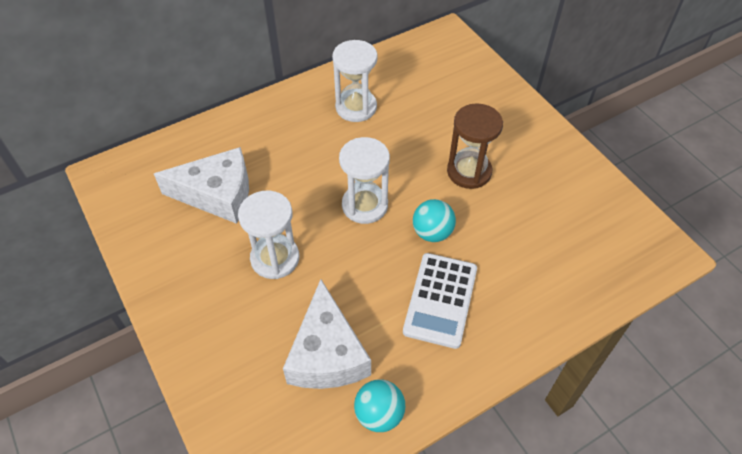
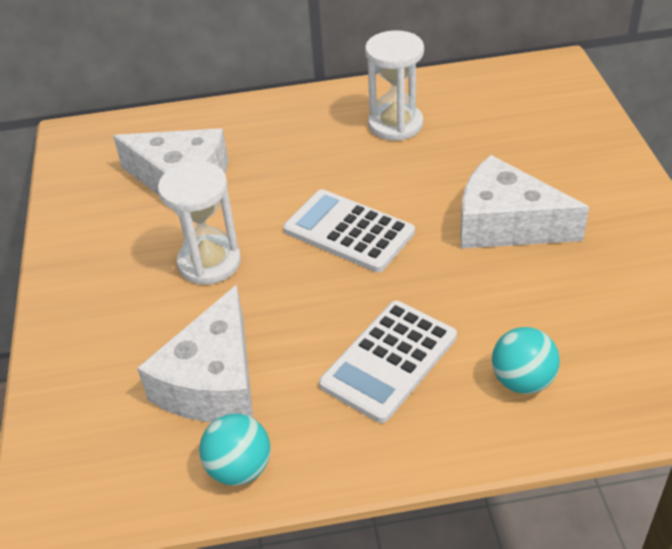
camera: 25 degrees right, 10 degrees down
(365, 205) = (349, 231): white hourglass -> white calculator
(432, 232) = (419, 281): turquoise ball -> turquoise ball (522, 381)
(469, 171) = (506, 224): brown hourglass -> white cheese

